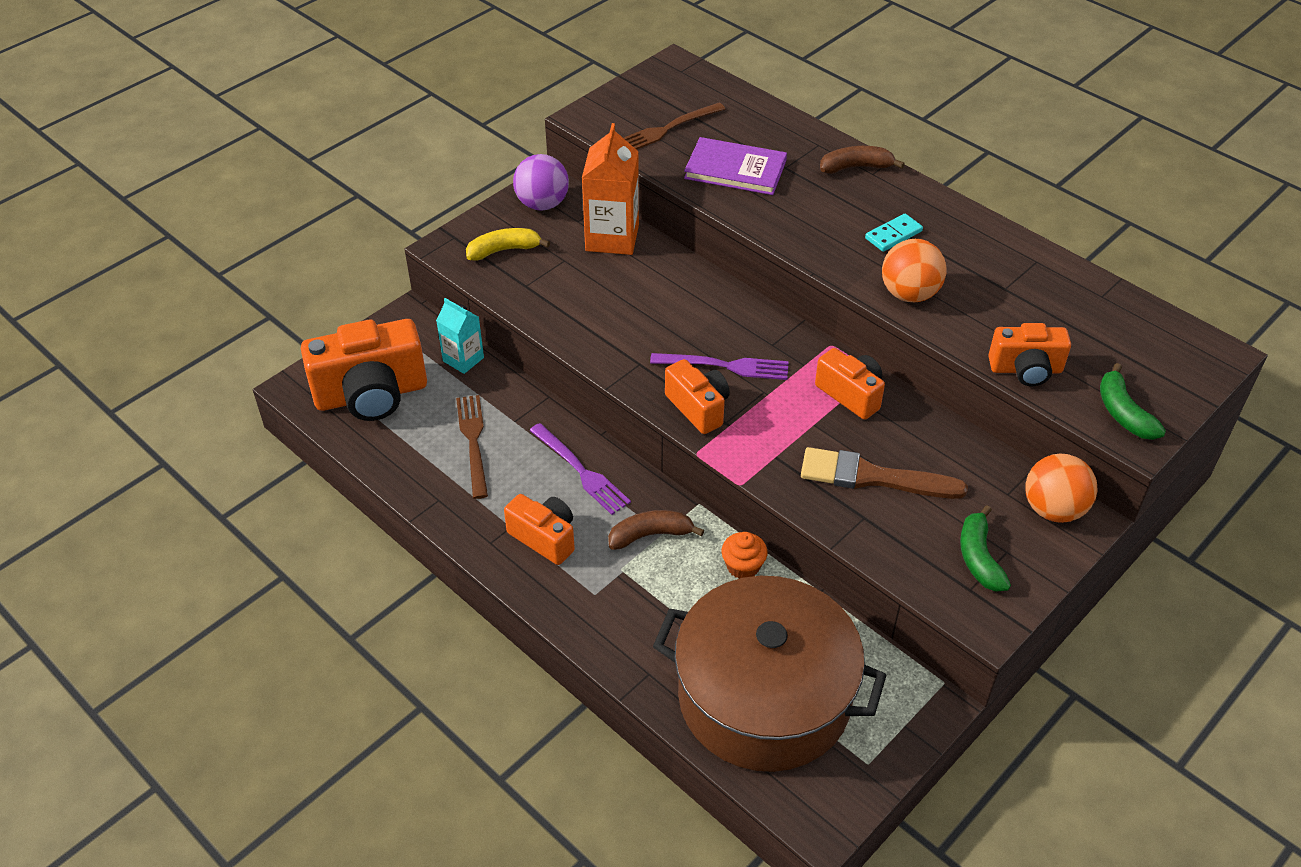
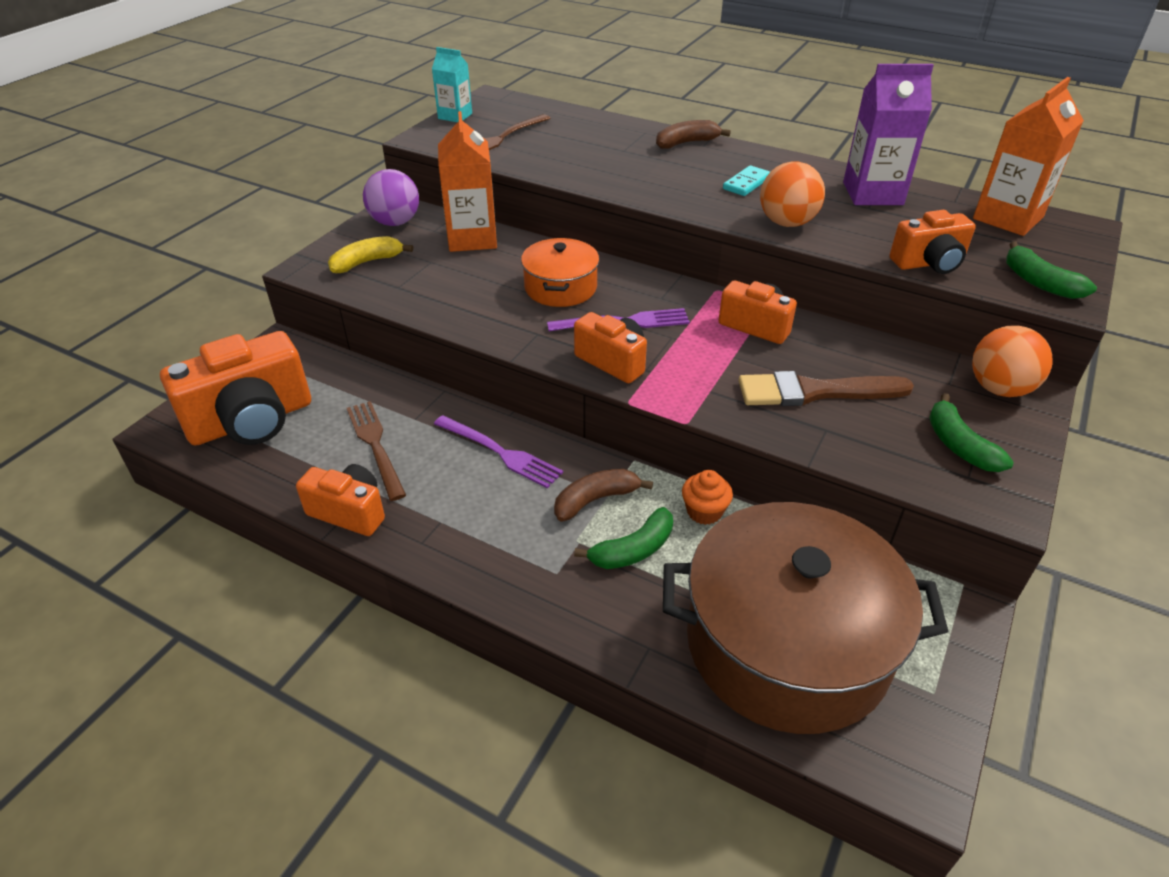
camera: 15 degrees left, 5 degrees down
(463, 359) = (345, 373): turquoise carton -> turquoise carton (455, 116)
(544, 538) = (481, 525): orange camera -> orange camera (349, 512)
(667, 588) = (633, 550): none -> green banana
(679, 314) = (560, 287): none -> orange pot
(735, 169) = (578, 157): purple book -> none
(1019, 271) = (872, 193): none -> purple carton
(1144, 328) = (1008, 218): none -> orange carton

